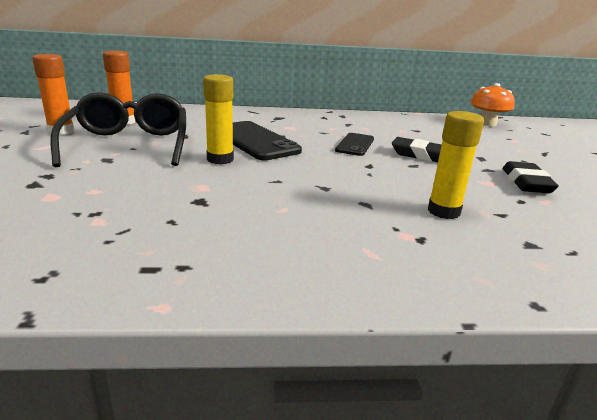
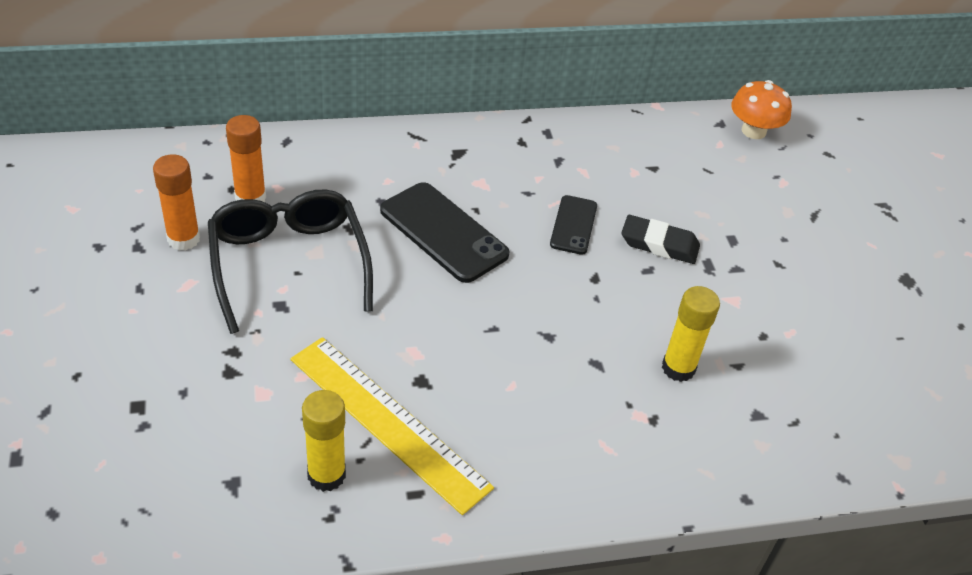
camera: 10 degrees left, 20 degrees up
(152, 220) = (387, 422): none -> yellow ruler
(220, 159) = (414, 287): yellow glue stick -> yellow glue stick (326, 475)
(526, 182) = (776, 295): black eraser -> none

